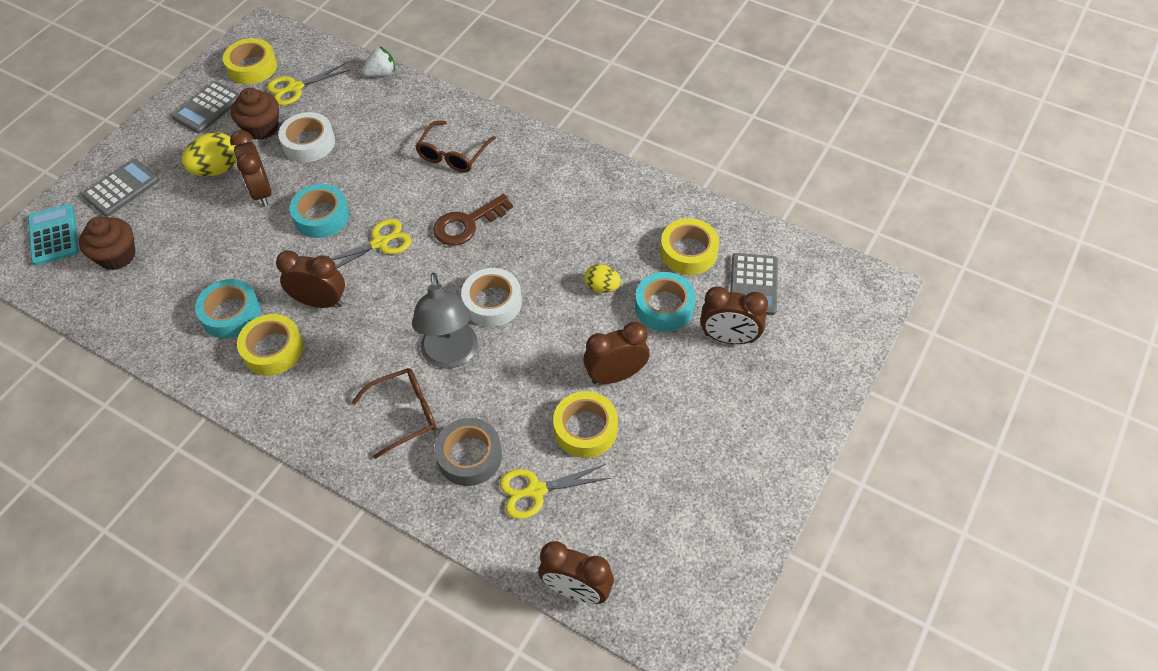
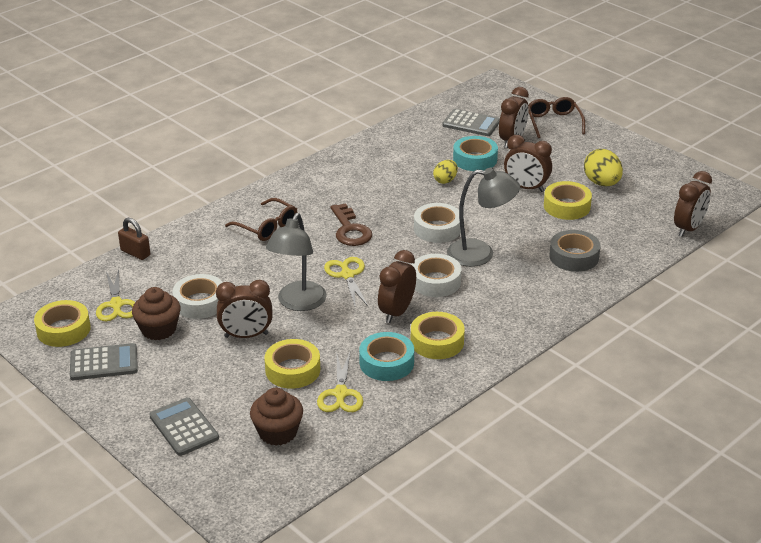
camera: 75 degrees left, 20 degrees down
(54, 235) = (223, 478): turquoise calculator -> none
(207, 108) = (104, 363): grey calculator -> grey calculator turned 60 degrees counterclockwise
(217, 169) = (198, 361): yellow egg -> yellow egg (602, 183)
(321, 216) = (298, 303): turquoise tape -> grey lamp
(381, 73) = (135, 253): white strawberry -> brown padlock
(385, 324) = (435, 281): none -> white tape
(404, 414) = (527, 281): brown glasses -> brown glasses (554, 122)
(536, 490) = (610, 233): yellow scissors -> yellow scissors (340, 393)
(616, 375) = (526, 187): brown clock -> brown clock turned 60 degrees counterclockwise
(688, 252) = (430, 141): yellow tape -> yellow tape (293, 370)

